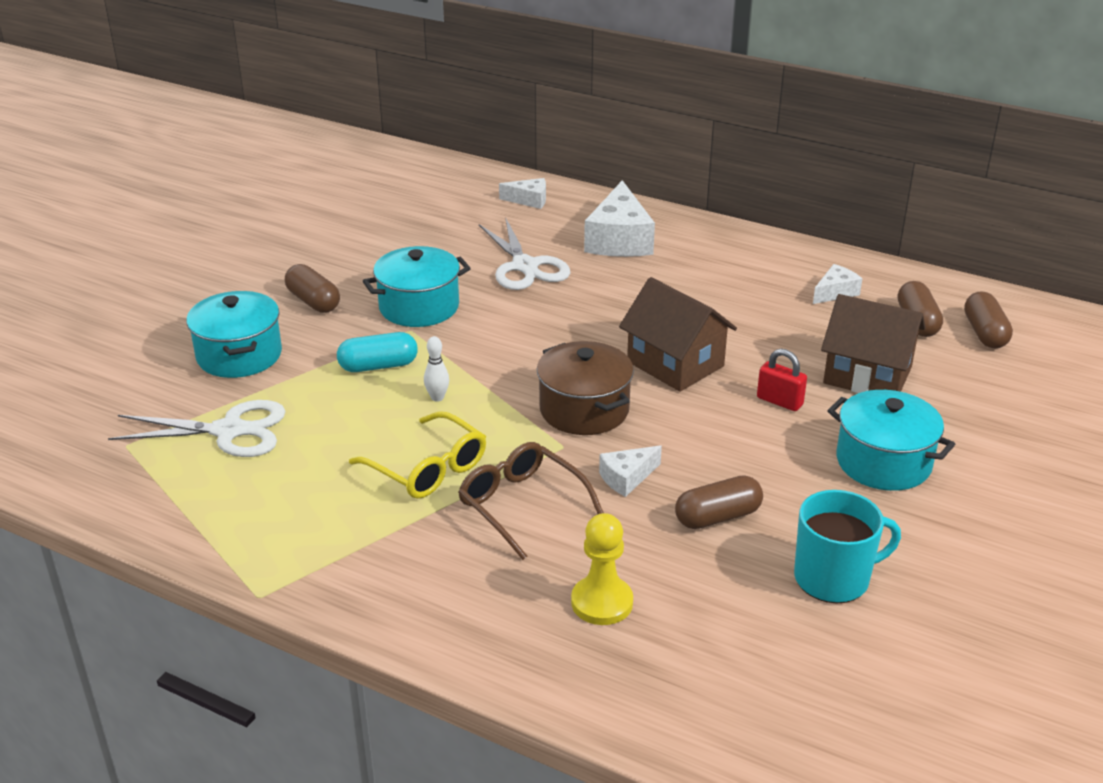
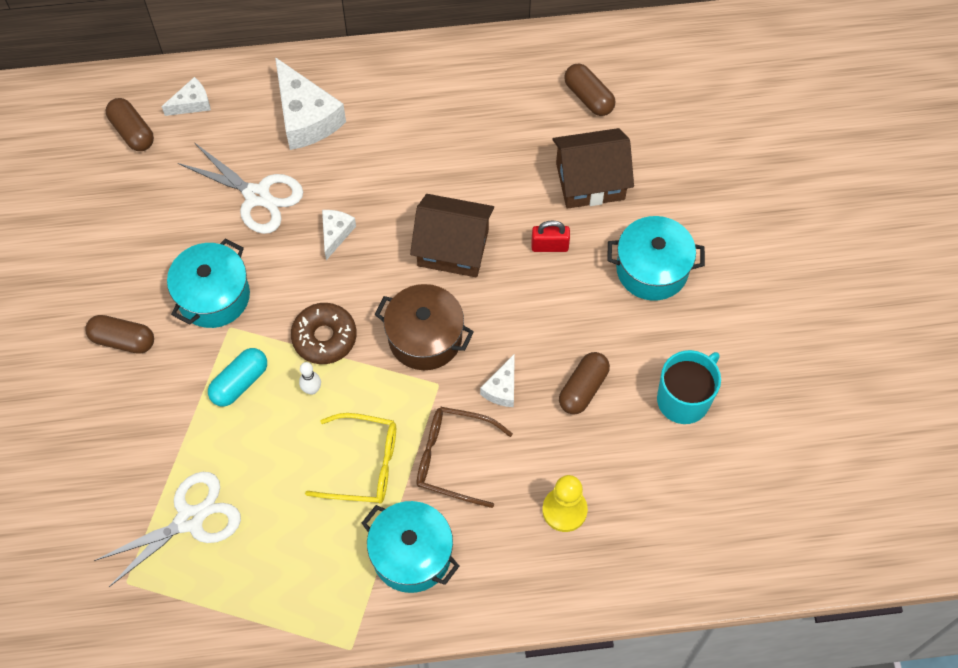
camera: 35 degrees left, 30 degrees up
(239, 355) = (121, 437): turquoise pot -> turquoise pot (411, 554)
(487, 370) = (324, 337): none -> brown donut
(835, 292) = (511, 93): white cheese -> white cheese (335, 233)
(984, 333) = (640, 84): brown capsule -> brown capsule (132, 132)

